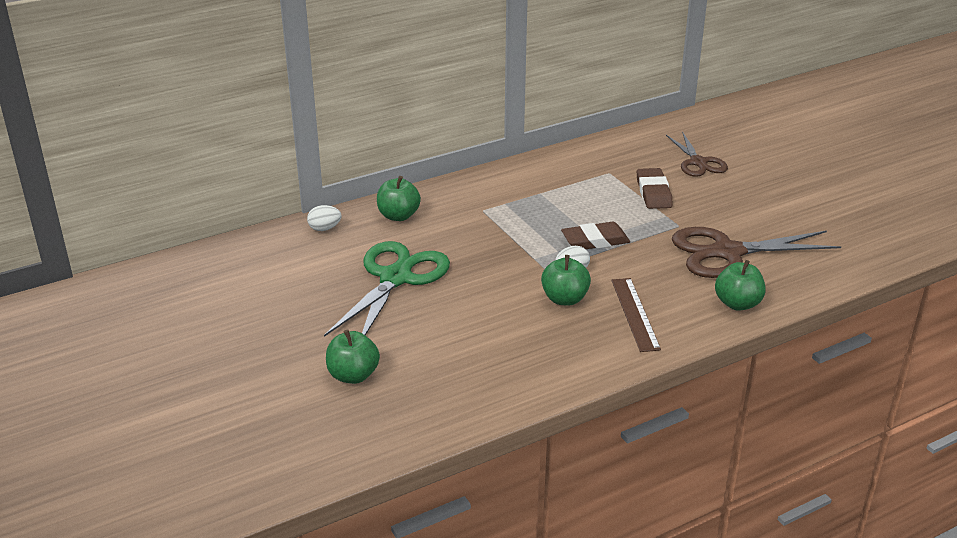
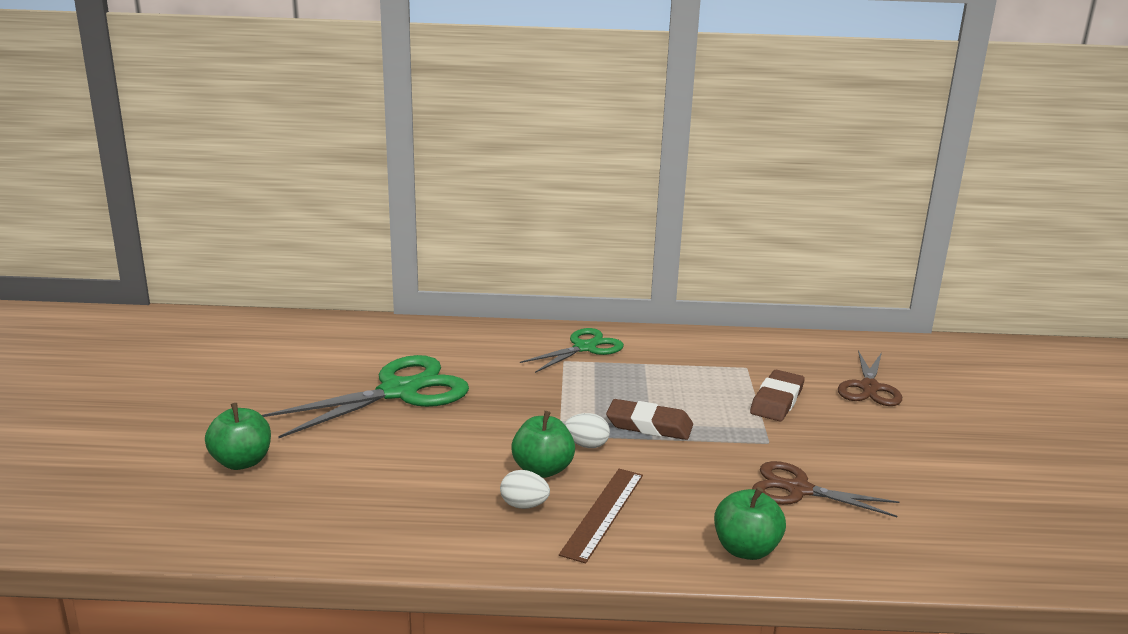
camera: 30 degrees right, 10 degrees down
(324, 228) = (394, 331): white egg -> white egg (524, 505)
(398, 216) = (475, 341): green apple -> none
(485, 194) = (584, 348): none -> green scissors
(727, 253) = (798, 490): brown scissors -> brown scissors, size x0.61

